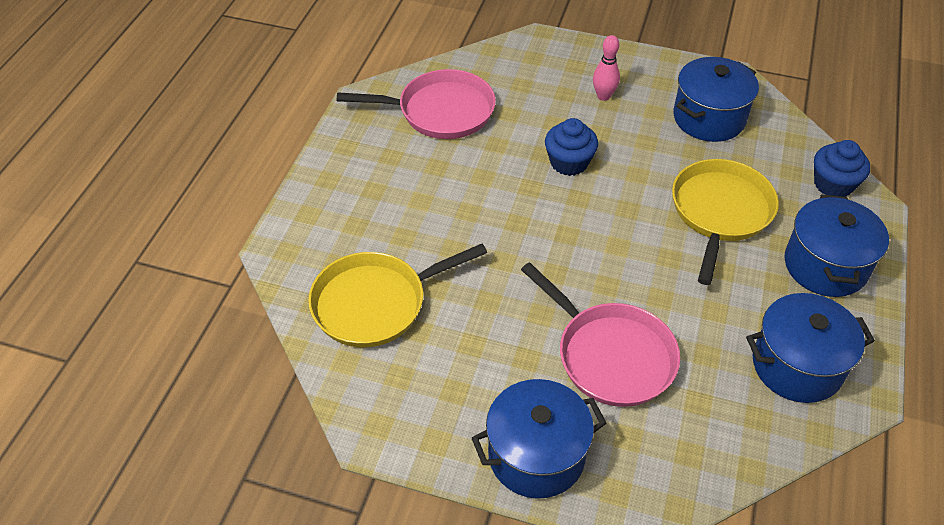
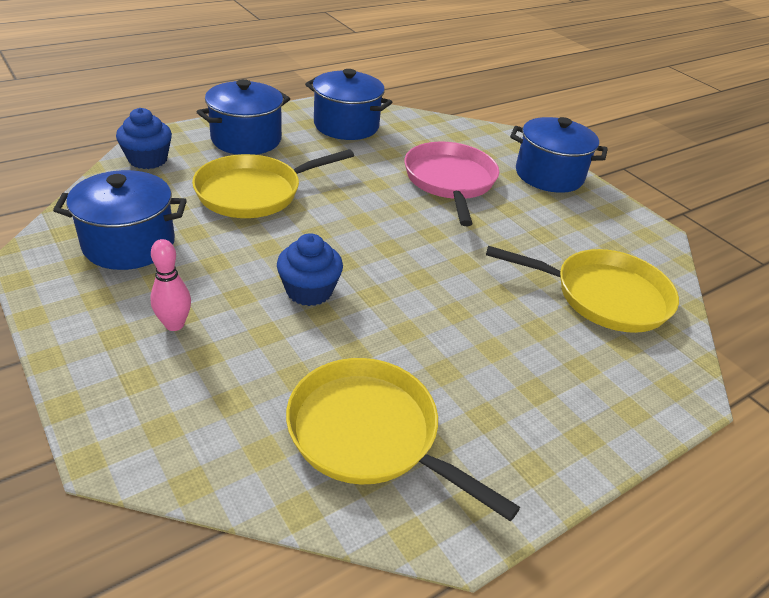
camera: 145 degrees left, 10 degrees down
(440, 111) = (370, 434): pink pan -> yellow pan

